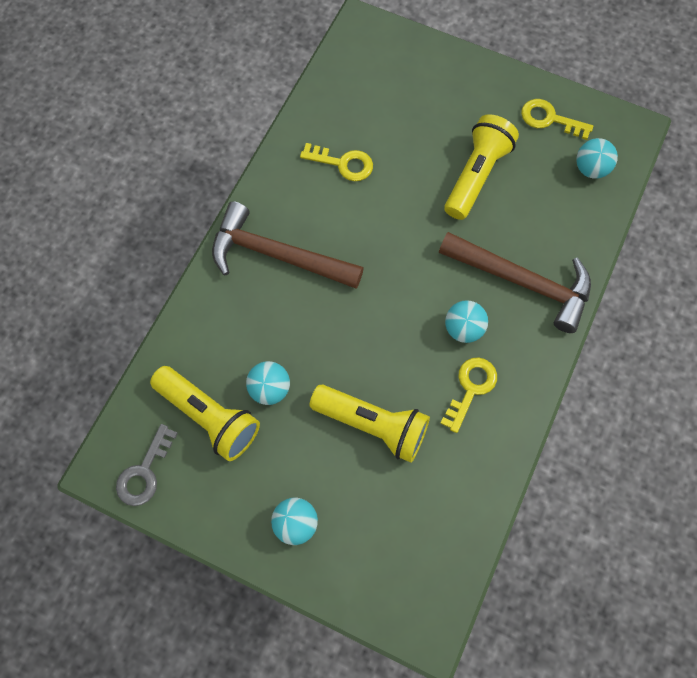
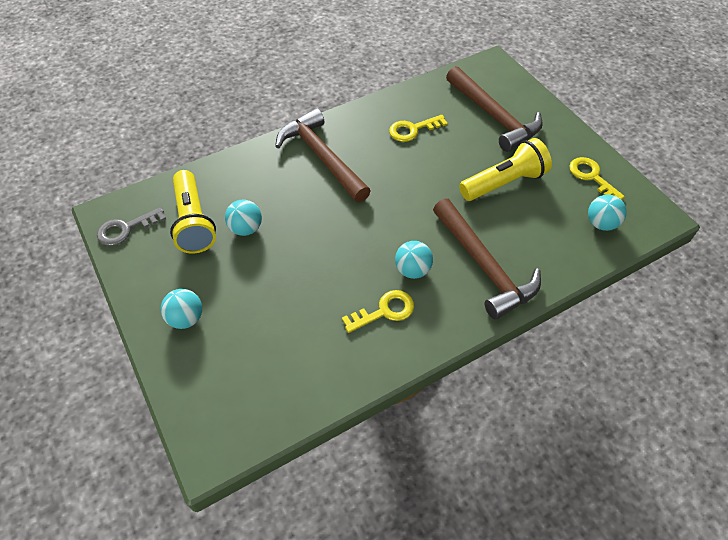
camera: 35 degrees right, 15 degrees down
(343, 163) = (412, 130): yellow key -> yellow key turned 105 degrees clockwise
(373, 425) = (293, 291): yellow flashlight -> none
(411, 98) = (493, 116): none -> brown hammer

